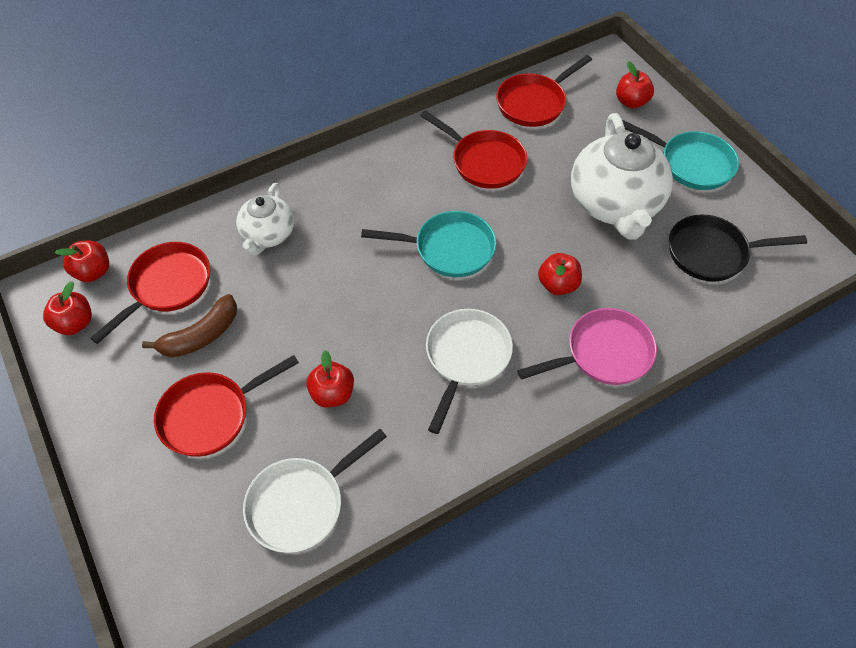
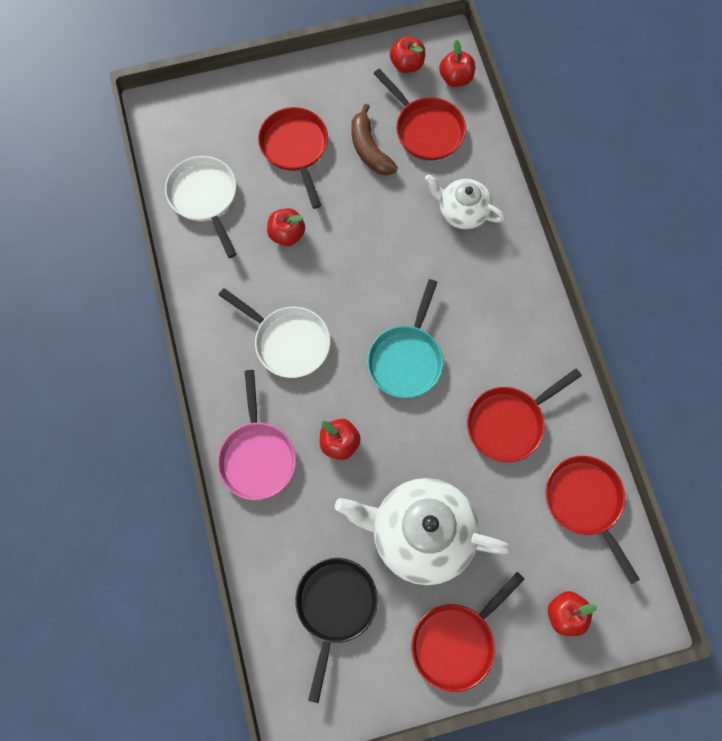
camera: 105 degrees right, 15 degrees up
(691, 164) = (456, 642): turquoise pan -> red pan

